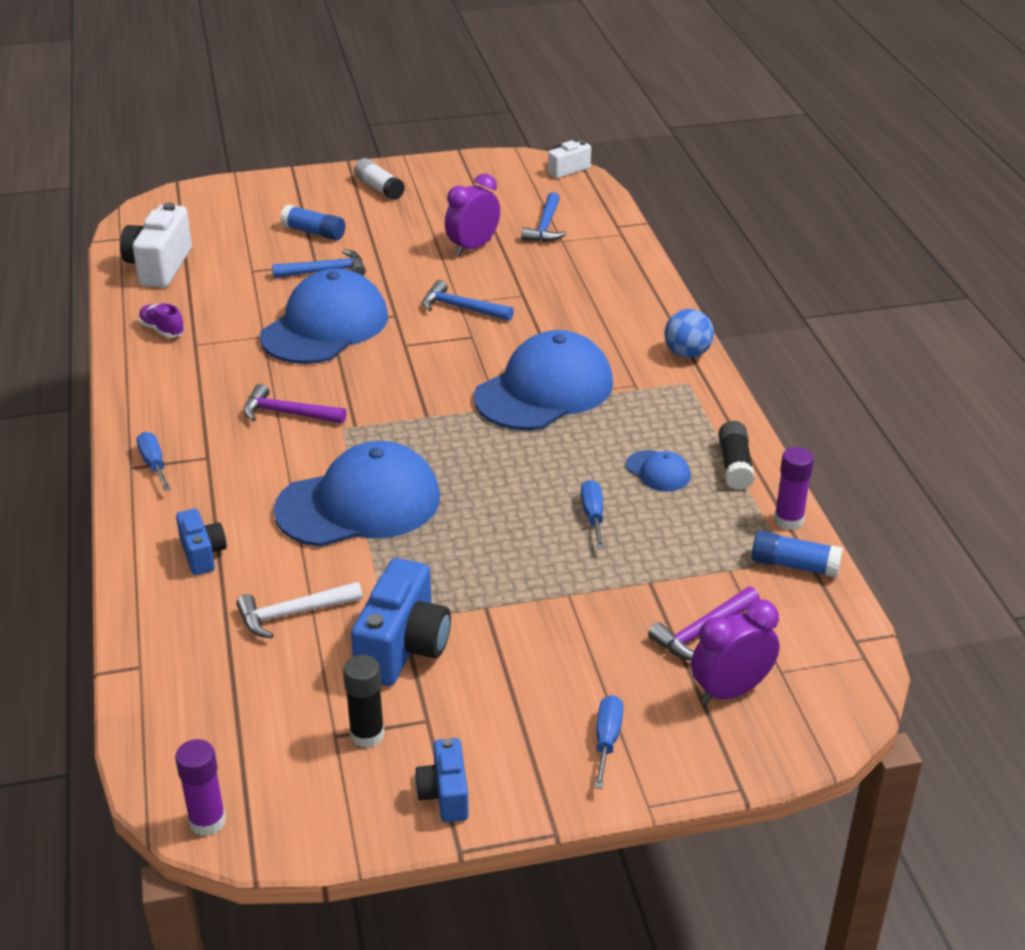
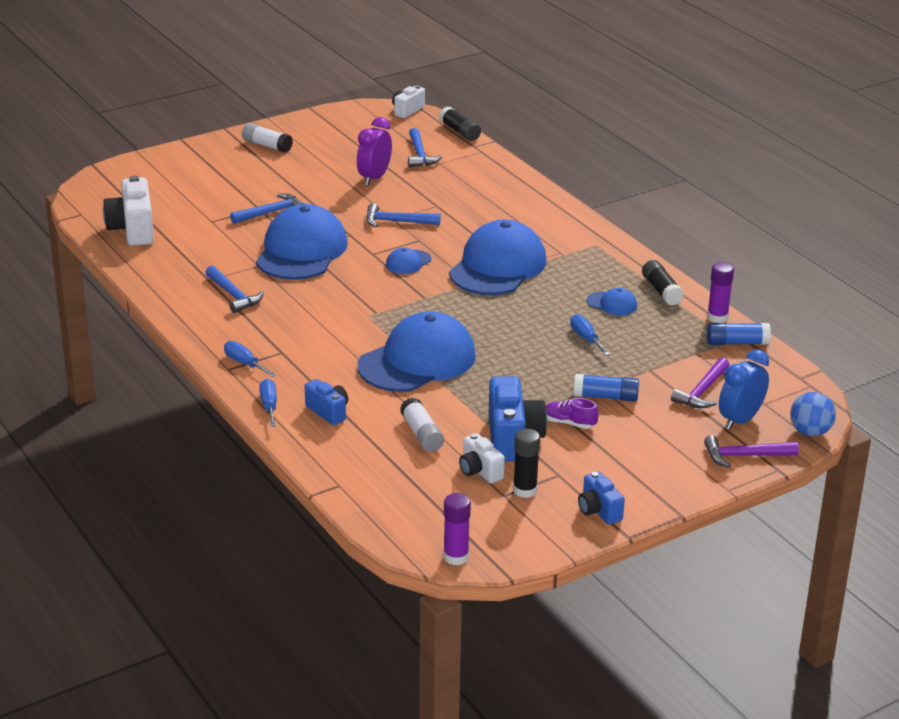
camera: 20 degrees left, 5 degrees down
(162, 330) = (174, 274): purple shoe -> purple shoe (569, 423)
(207, 370) = (233, 295): none -> blue hammer
(287, 413) = (319, 313): purple hammer -> purple hammer (744, 456)
(293, 614) = (422, 434): white hammer -> white glue stick
(314, 232) = (239, 186): blue glue stick -> blue glue stick (606, 397)
(328, 689) = (479, 471): none -> white camera
(439, 364) = (408, 262): none -> blue cap
(607, 740) = (680, 461): blue screwdriver -> blue screwdriver (269, 406)
(611, 205) = (460, 132): none -> black glue stick
(687, 354) = (583, 226): blue ball -> blue ball (810, 432)
(730, 691) = (740, 420): purple clock -> blue clock

